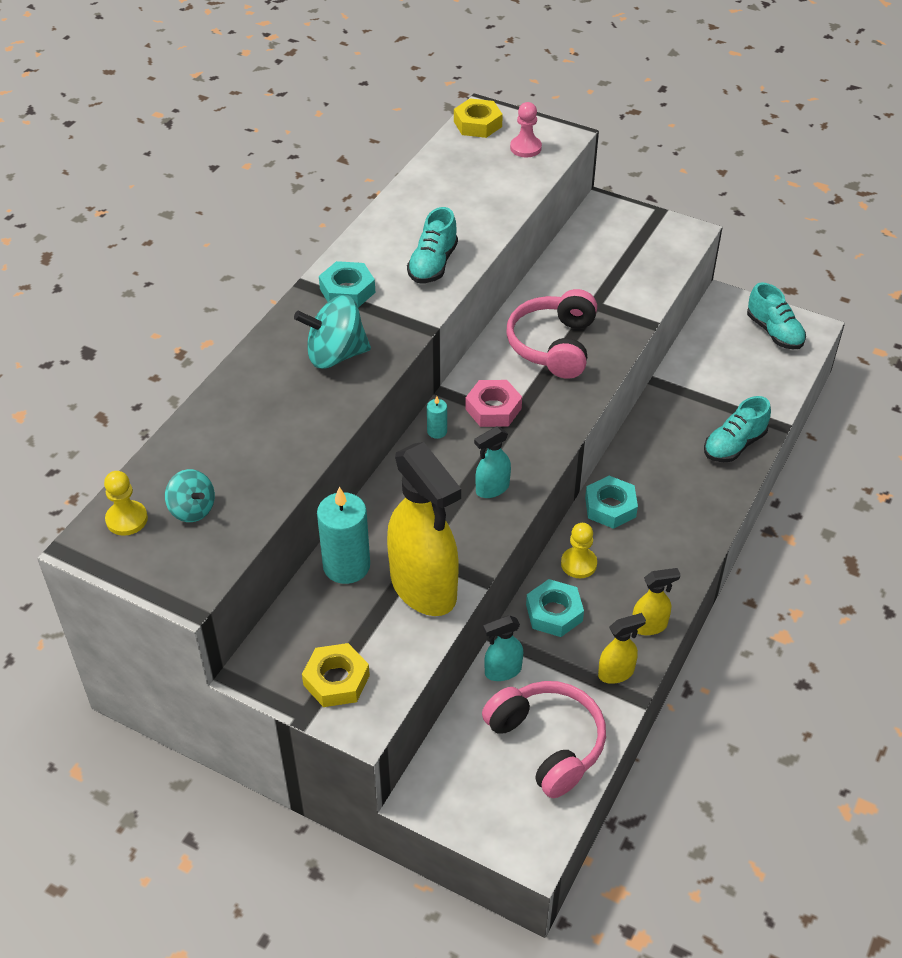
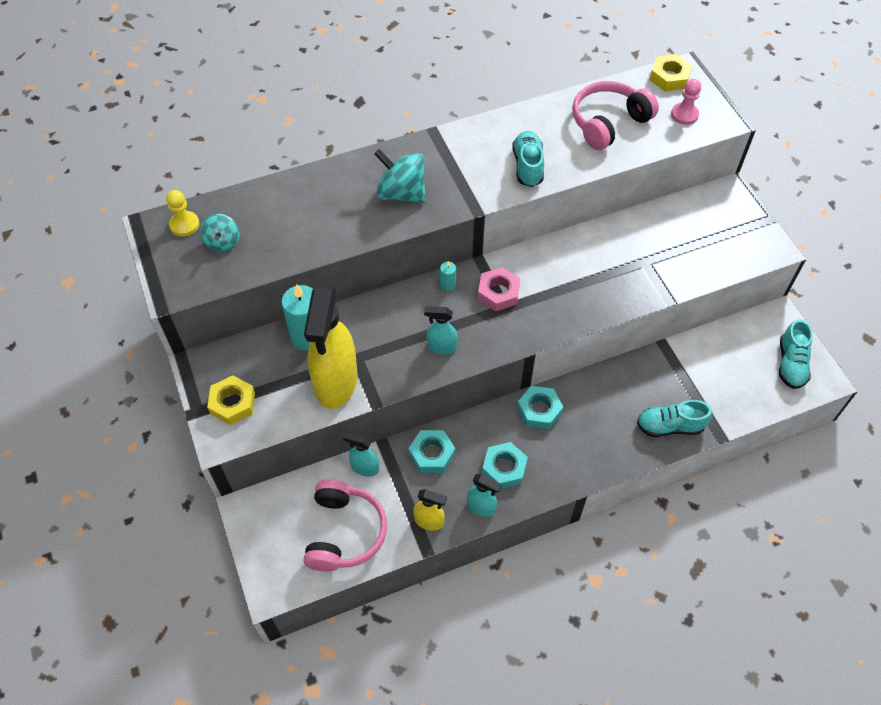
camera: 40 degrees right, 10 degrees up
(347, 290) = (454, 152): turquoise nut -> turquoise nut (504, 468)
(433, 264) = (528, 166): turquoise shoe -> turquoise shoe turned 120 degrees clockwise
(553, 345) = (584, 273): pink headphones -> pink headphones (608, 123)
(578, 564) = (479, 433): yellow pawn -> none
(649, 626) = (481, 507): yellow spray bottle -> turquoise spray bottle

